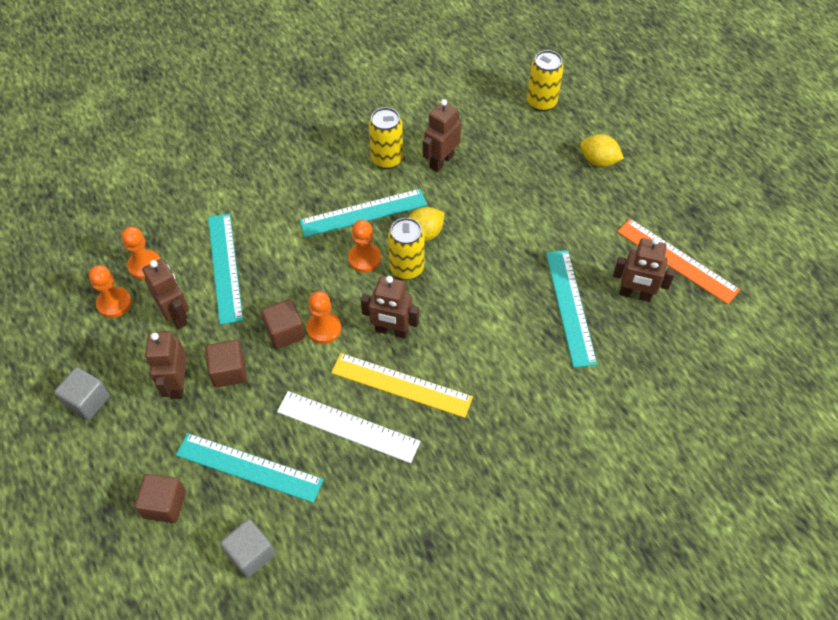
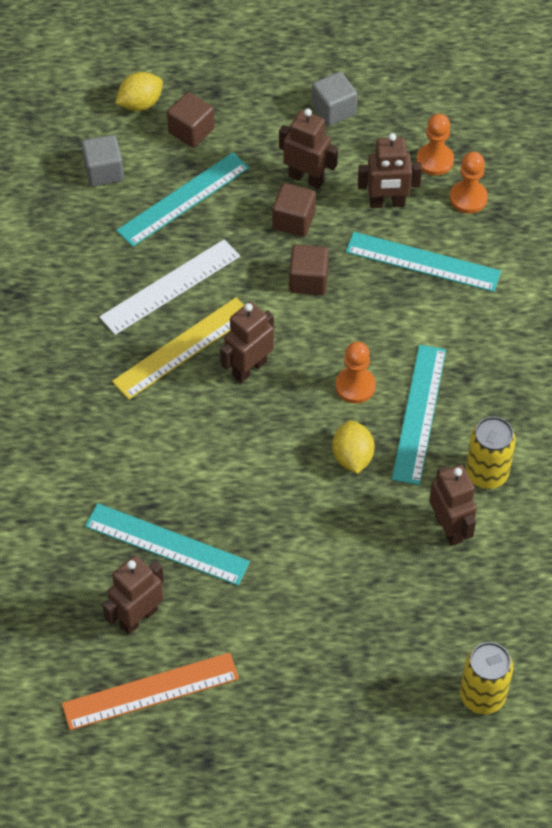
camera: 120 degrees right, 0 degrees up
(324, 328) = (291, 313): orange pawn -> none
(406, 268) = (317, 418): yellow can -> none
(598, 161) = (345, 702): yellow lemon -> yellow lemon (140, 104)

